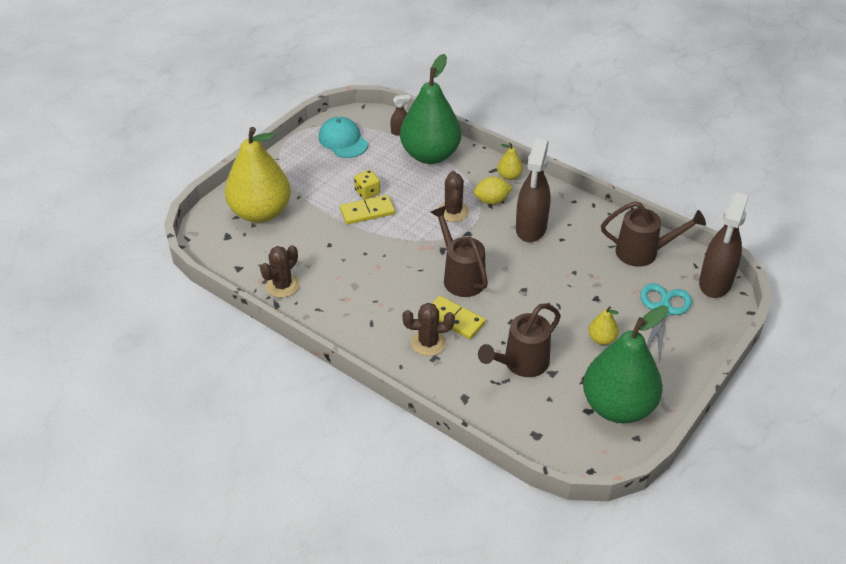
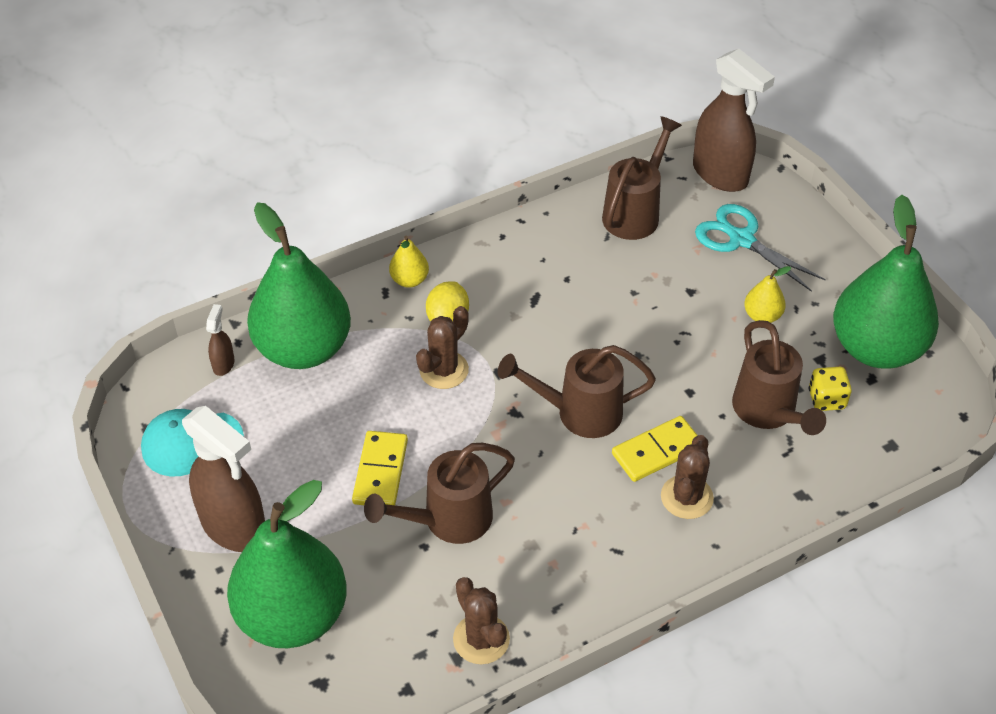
camera: 65 degrees left, 5 degrees up
(260, 212) = (293, 616): yellow pear -> green pear
(351, 248) = (448, 520): none -> brown watering can
(367, 192) = (337, 456): yellow dice -> yellow dice (826, 399)
(453, 211) = (444, 370): brown cactus -> brown cactus turned 75 degrees counterclockwise
(531, 229) = (529, 301): brown spray bottle -> brown spray bottle (234, 527)

